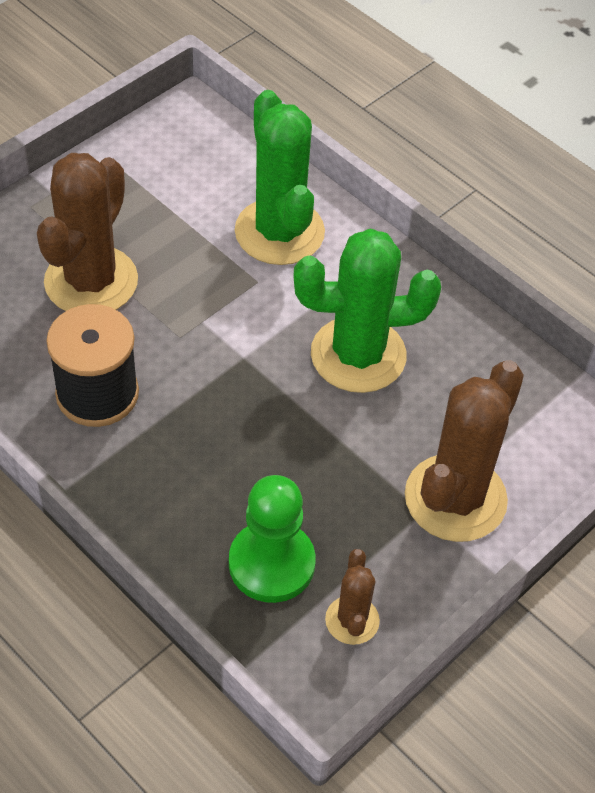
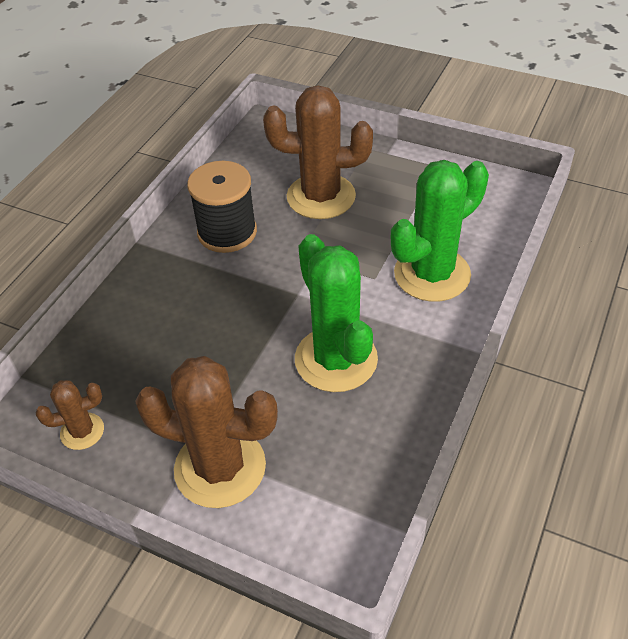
camera: 75 degrees right, 5 degrees down
(271, 563) = (118, 368): green pawn -> none

